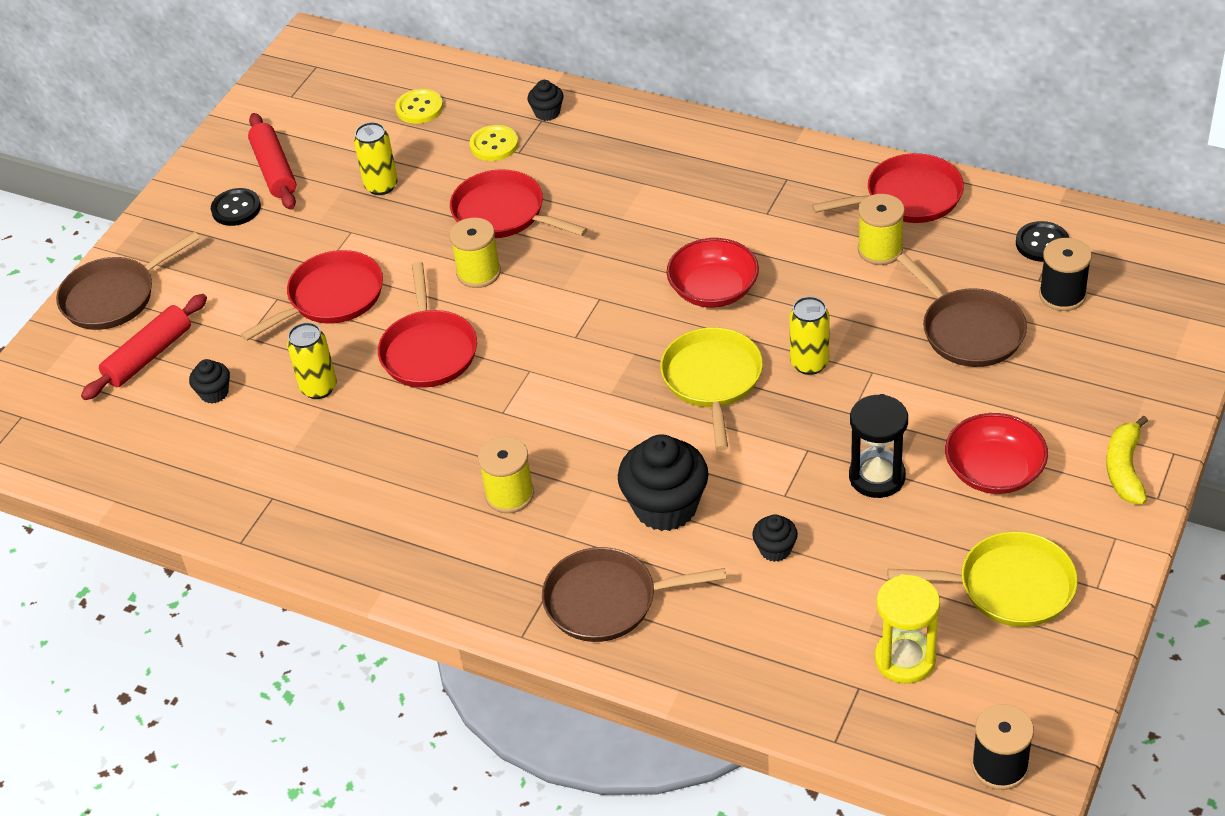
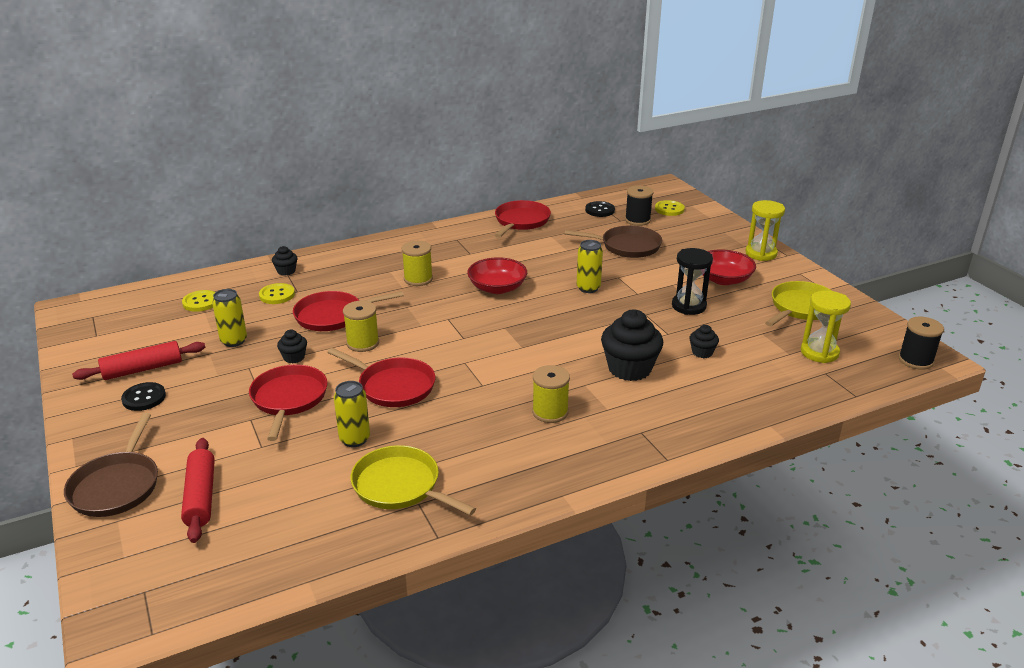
camera: 55 degrees left, 15 degrees down
(214, 393) = (286, 484): black cupcake -> black cupcake (294, 357)
(274, 170) = (143, 369): red rolling pin -> red rolling pin turned 45 degrees counterclockwise
(607, 601) = (675, 418): brown pan -> none
(712, 380) = (559, 316): yellow pan -> yellow pan (400, 486)
(880, 250) = (542, 241): yellow spool -> yellow spool (418, 279)
(1124, 469) = (761, 253): yellow banana -> yellow hourglass
(1143, 304) = (669, 209): none -> yellow button

